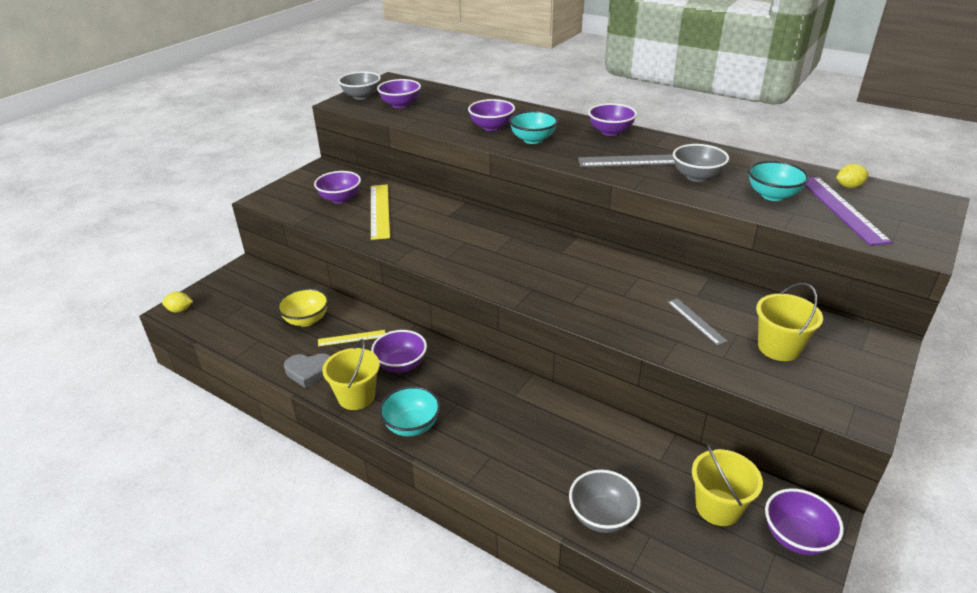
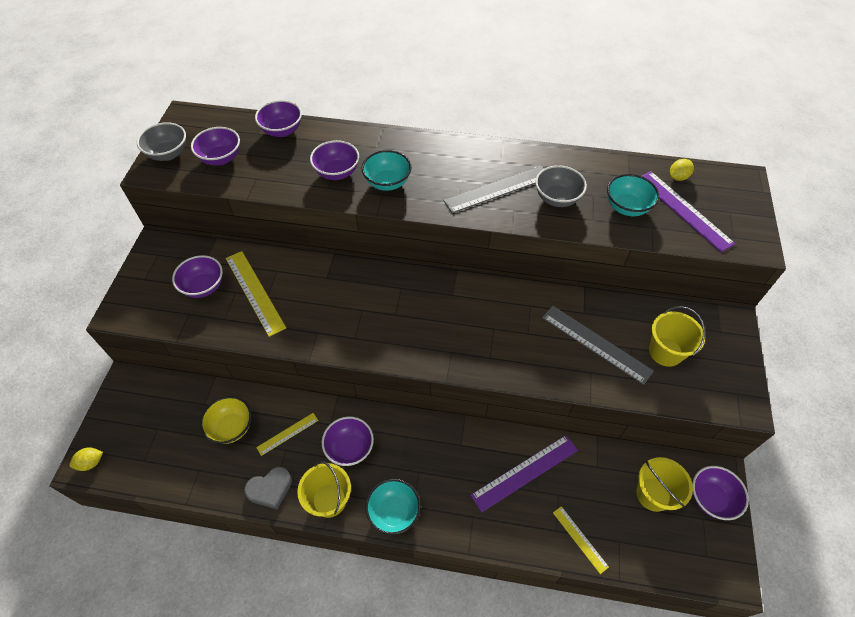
camera: 25 degrees left, 20 degrees up
(571, 438) = (525, 472): none -> purple ruler
(602, 516) = (580, 539): grey bowl -> yellow ruler
(610, 132) = (453, 150): purple bowl -> purple bowl (282, 131)
(696, 321) = (596, 344): grey ruler -> grey ruler, size x1.79

